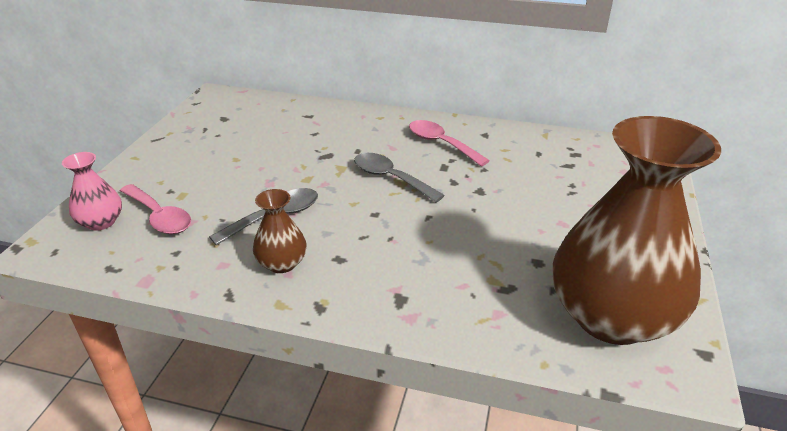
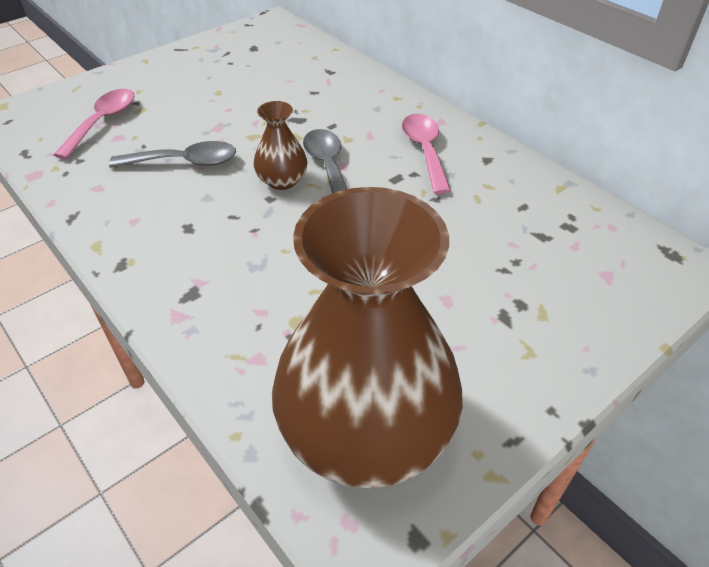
camera: 35 degrees right, 10 degrees up
(101, 222) = (61, 109): pink vase -> none
(159, 217) = (102, 122): pink spoon -> pink spoon turned 150 degrees counterclockwise
(282, 263) = (140, 209): brown vase -> brown vase (282, 180)

